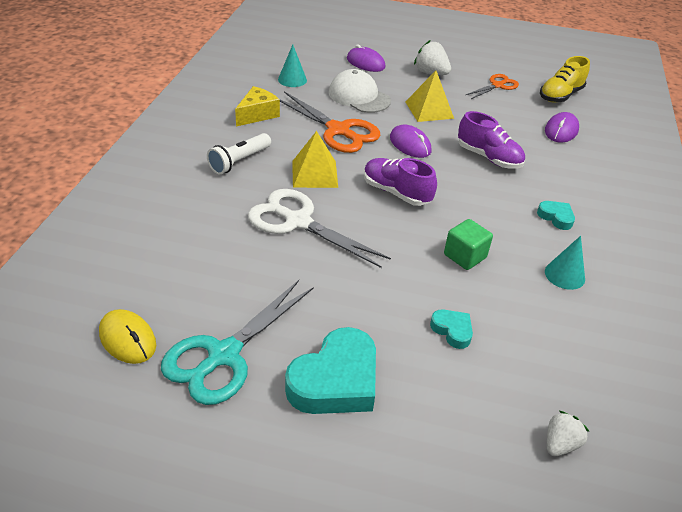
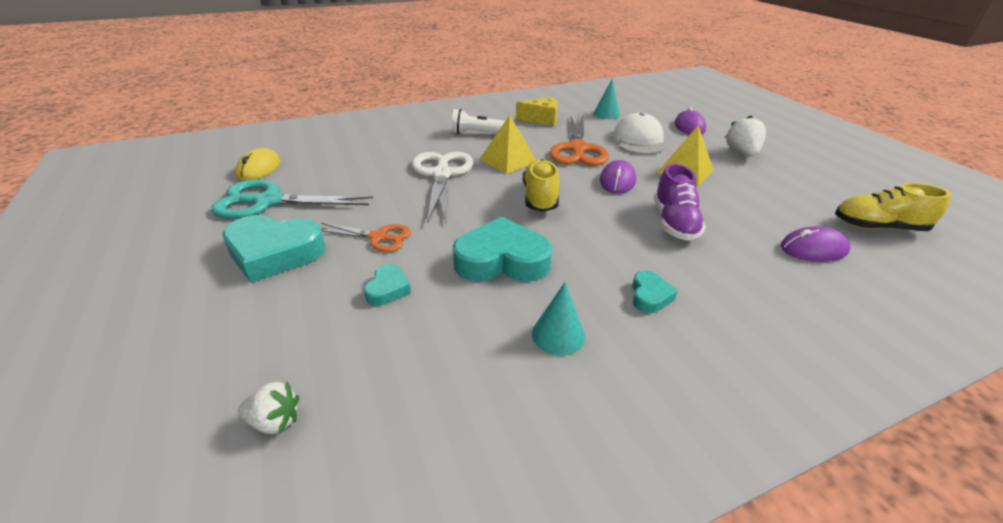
camera: 55 degrees right, 5 degrees down
(396, 192) = (540, 198): purple shoe -> yellow shoe
(465, 256) = (502, 260): green cube -> turquoise heart
(497, 85) = (803, 188): orange scissors -> orange scissors (378, 237)

